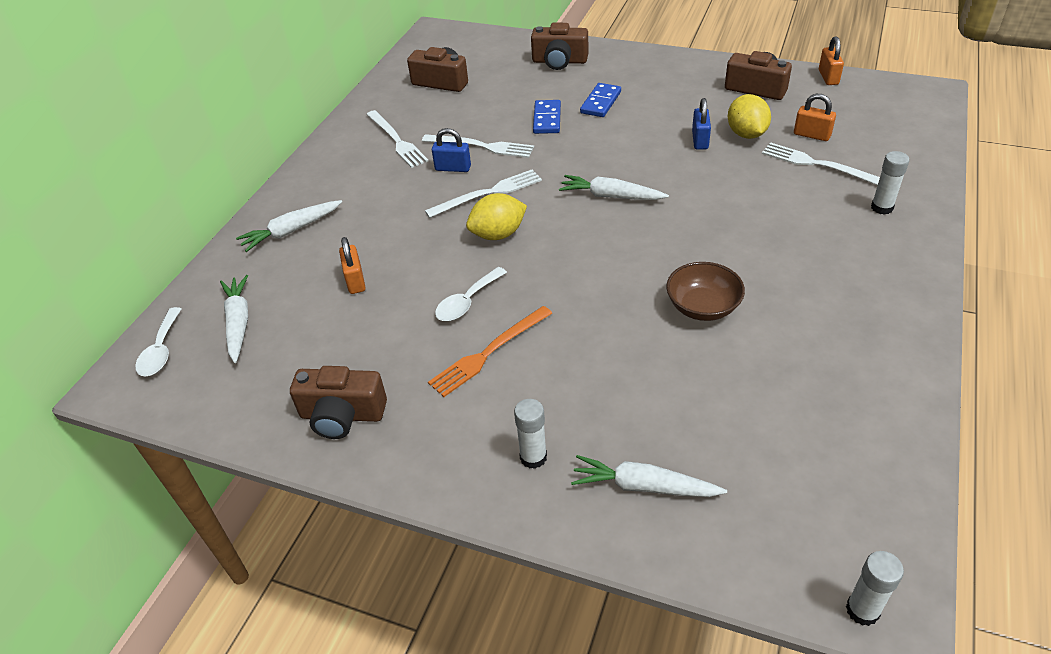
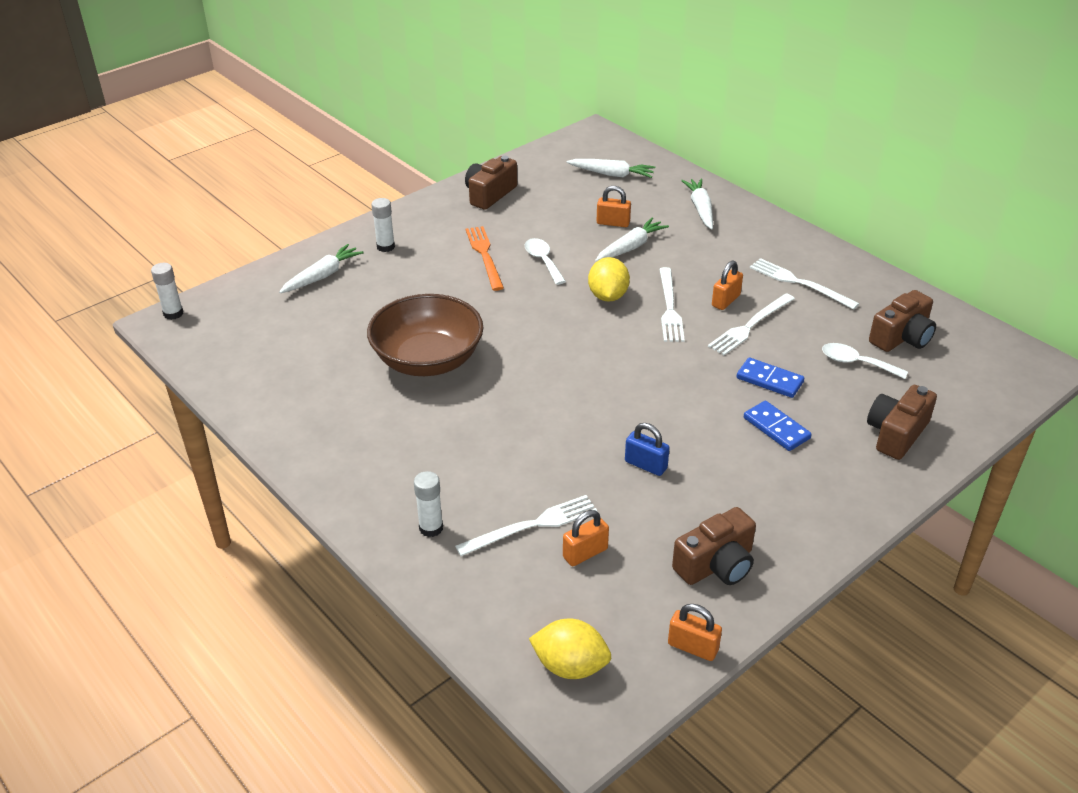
camera: 115 degrees right, 5 degrees down
(161, 350) = (611, 147): white spoon -> white spoon (856, 363)
(397, 140) = (799, 283): white fork -> white fork turned 45 degrees clockwise
(453, 168) = (726, 300): blue padlock -> orange padlock
(611, 196) = (605, 370): white carrot -> white carrot (630, 247)
(702, 307) = (428, 360): brown bowl -> brown bowl, size x1.72
(746, 134) = (629, 504): yellow lemon -> yellow lemon (570, 666)

